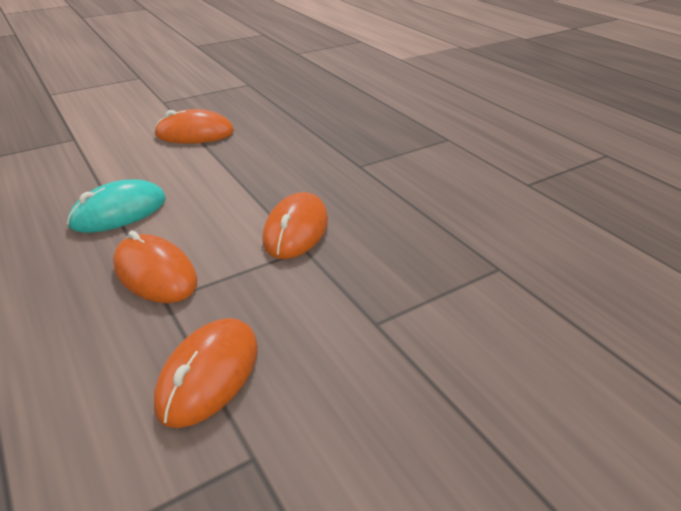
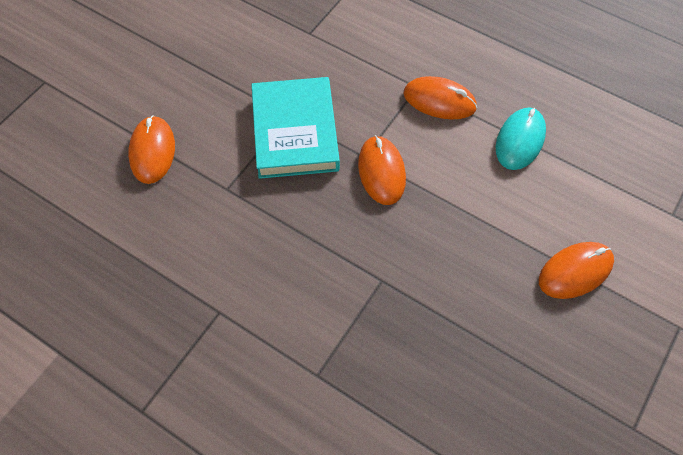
camera: 155 degrees right, 25 degrees up
(209, 374) = (355, 57): orange mouse -> orange mouse (152, 151)
(377, 300) = (295, 132): none -> turquoise book

